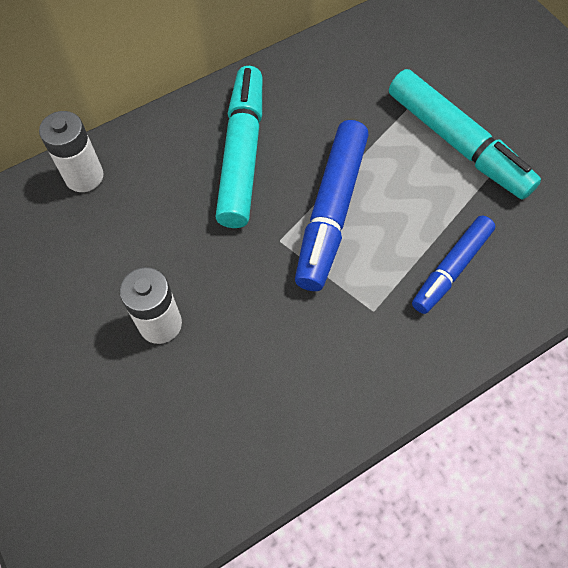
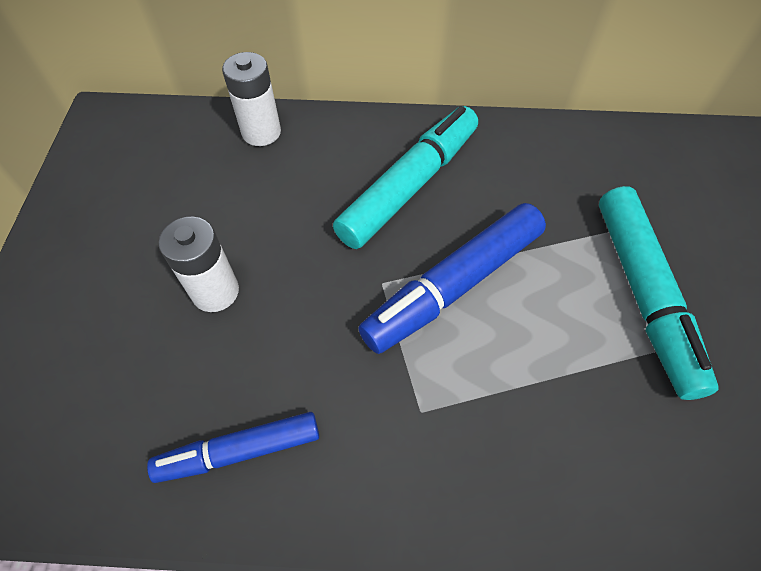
camera: 35 degrees right, 5 degrees down
(451, 269) = (540, 423): blue marker -> blue marker (239, 451)

